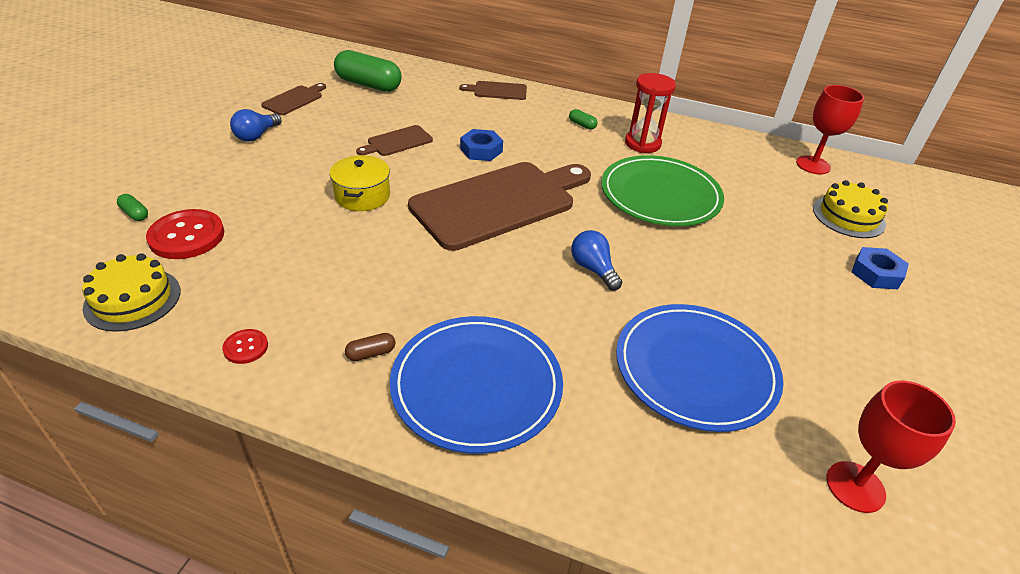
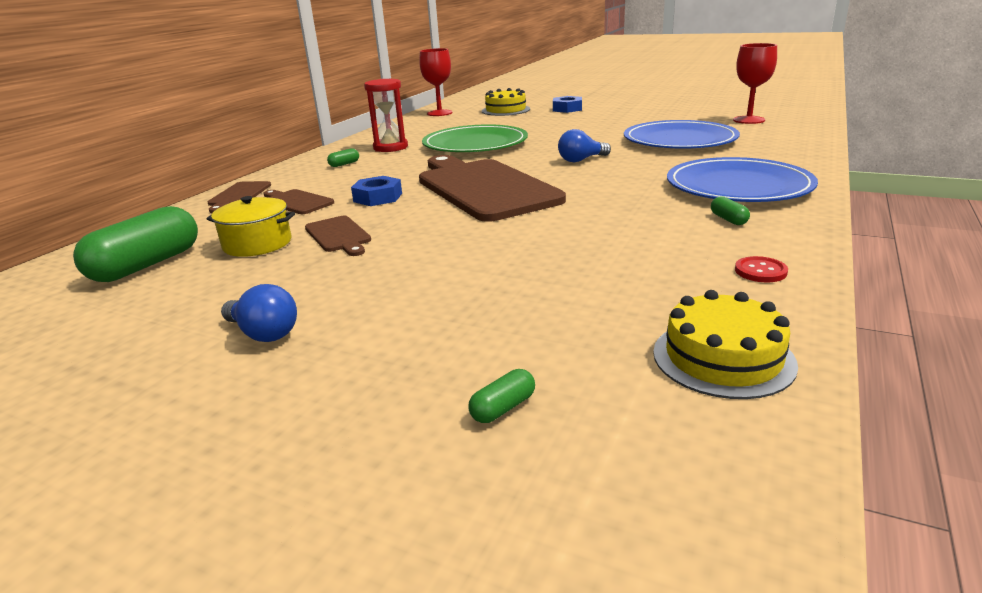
camera: 80 degrees left, 15 degrees down
(187, 236) = (564, 344): red button -> none
(294, 100) = (147, 317): brown cutting board -> brown cutting board (296, 202)
(362, 196) = (464, 244): yellow pot -> yellow pot (257, 244)
(371, 353) = (728, 219): brown capsule -> green capsule

